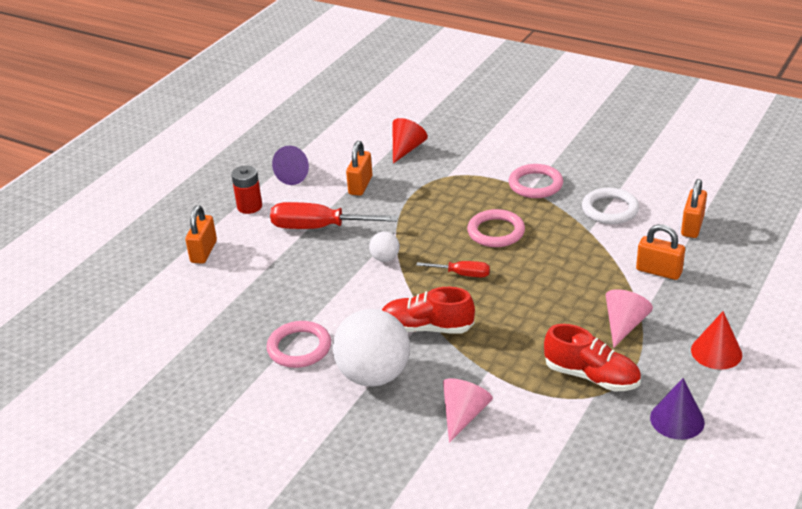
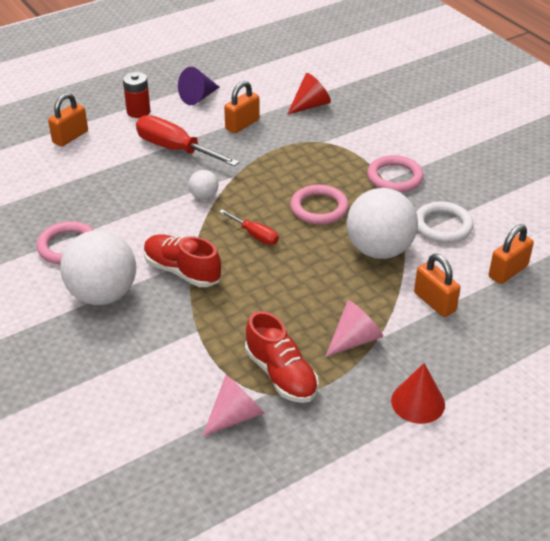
camera: 25 degrees right, 5 degrees up
(463, 415) = (142, 361): pink cone -> pink cone (235, 415)
(577, 247) = (379, 250): none -> white ball
(677, 419) = (320, 449): purple cone -> none

